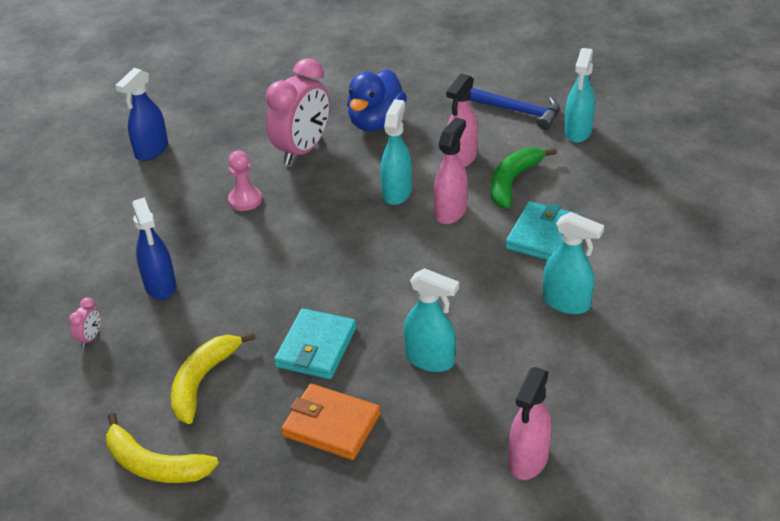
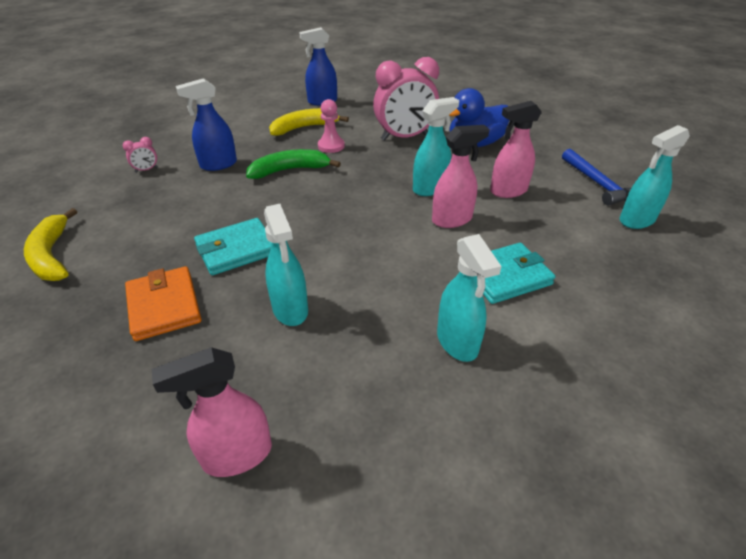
camera: 40 degrees right, 0 degrees up
(160, 286) = (218, 164): blue spray bottle -> blue spray bottle turned 45 degrees clockwise
(203, 381) = (151, 226): yellow banana -> yellow banana (304, 128)
(513, 181) = (530, 226): green banana -> green banana (290, 170)

